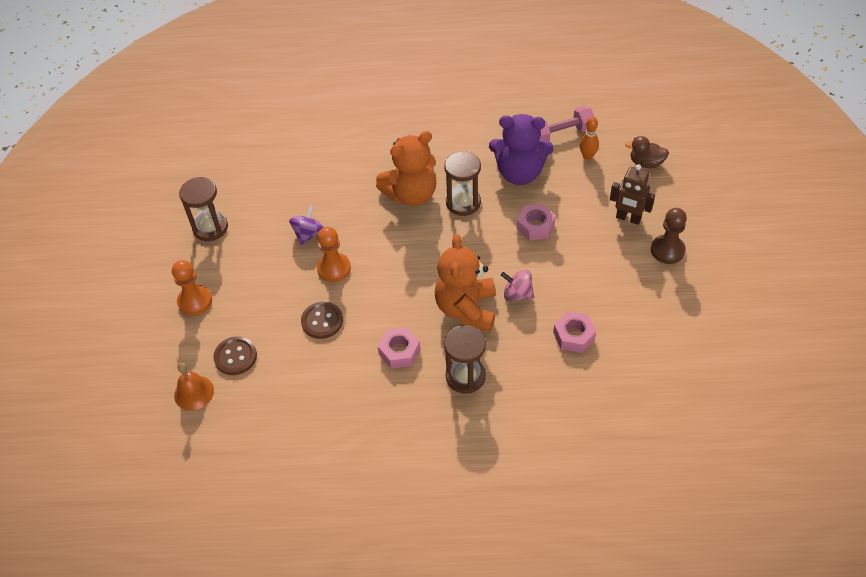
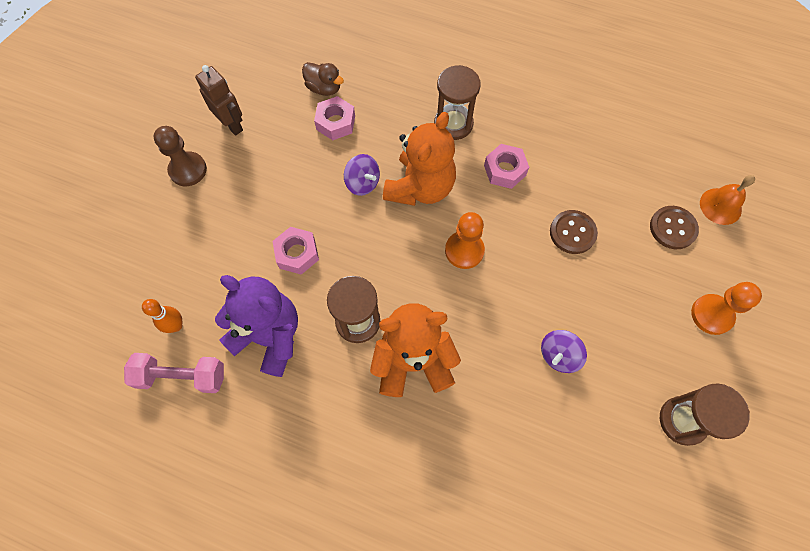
camera: 160 degrees left, 15 degrees up
(334, 268) = (541, 293): orange pawn -> orange pawn (464, 250)
(517, 294) = (362, 183): pink spinning top -> purple spinning top
(628, 218) = (196, 222): brown robot -> brown robot (232, 124)
(646, 163) = (120, 285): brown duck -> brown duck (324, 88)

